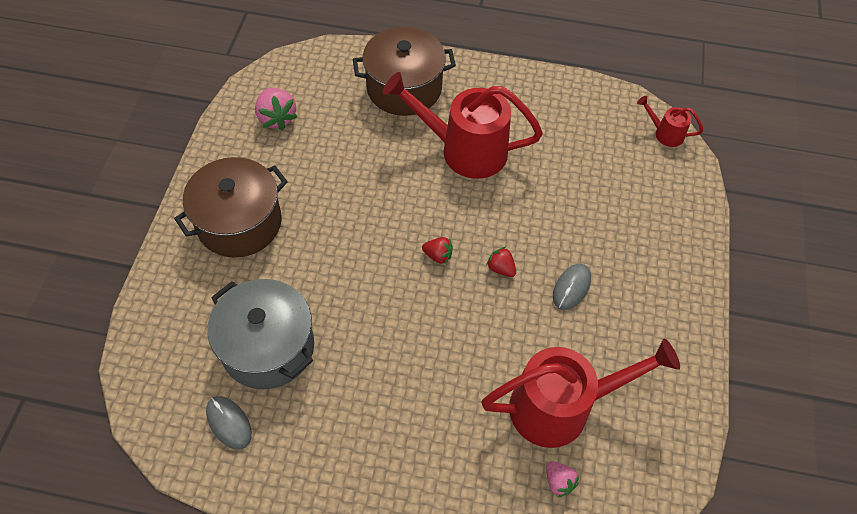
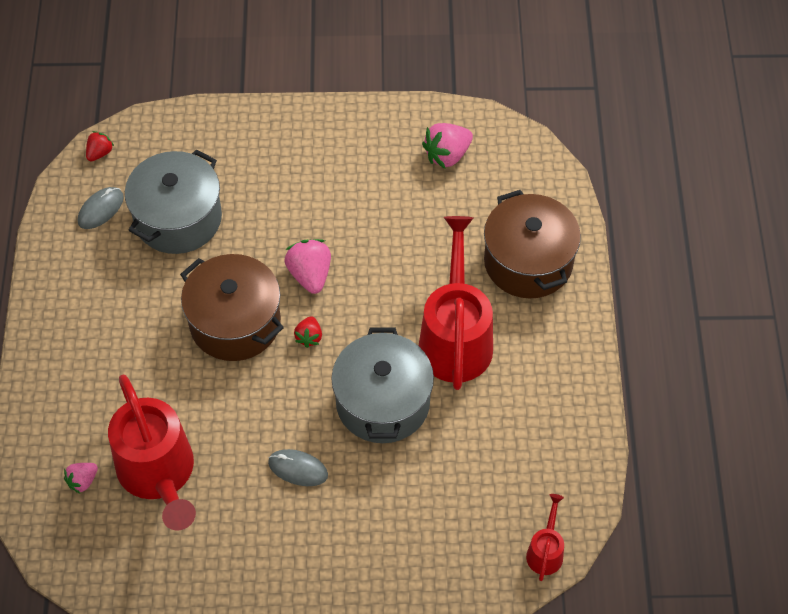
camera: 80 degrees right, 0 degrees up
(239, 222) = (307, 159): brown pot -> brown pot (235, 323)
(371, 243) = (310, 275): none -> pink strawberry
(501, 268) = (306, 398): red strawberry -> red strawberry (100, 153)
(516, 212) = (382, 402): none -> grey pot

